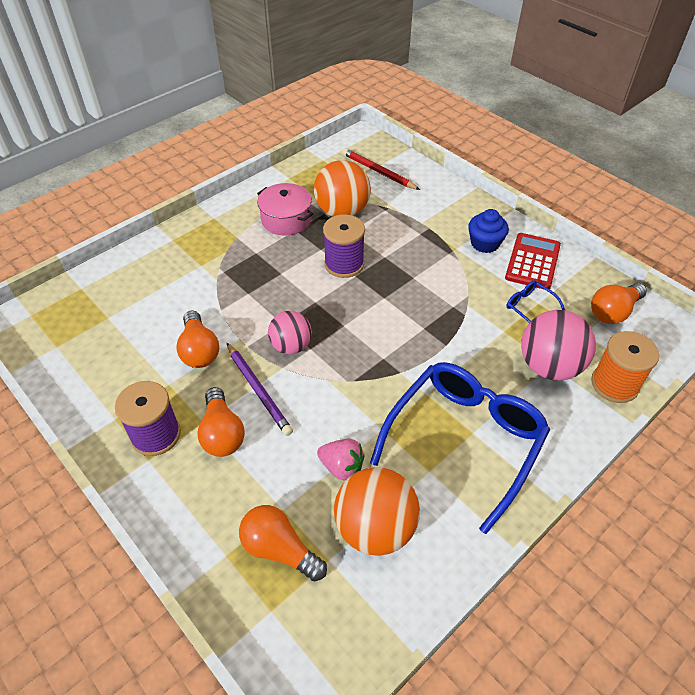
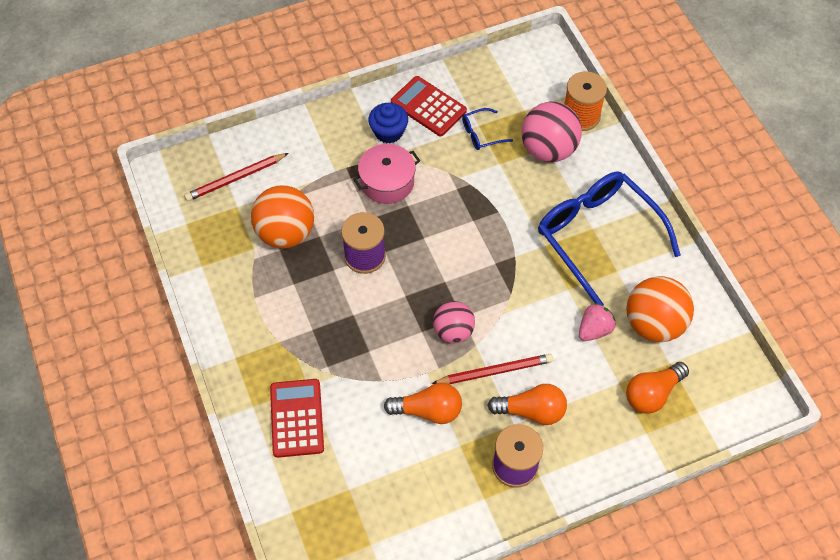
camera: 70 degrees left, 10 degrees up
(168, 267) = (297, 418): none -> red calculator
(258, 390) = (495, 371): purple pencil -> red pencil
(286, 219) = (273, 288): pink pot -> pink pot (387, 182)
(613, 312) = (509, 79): orange light bulb -> none

